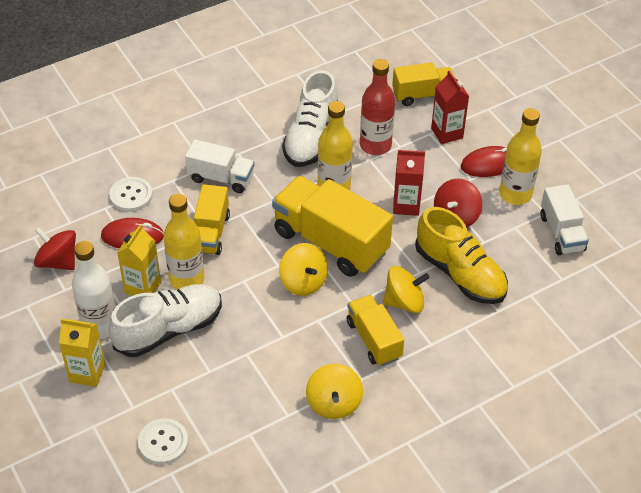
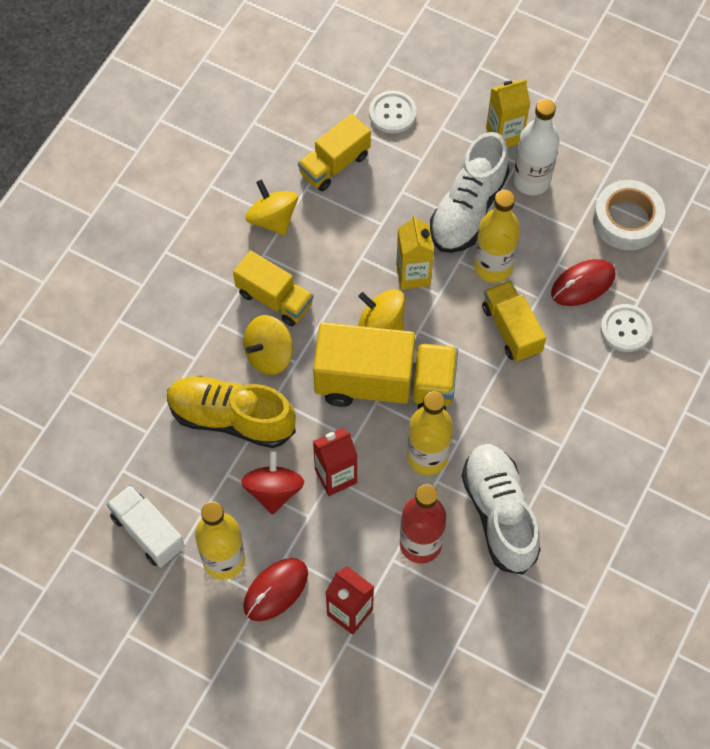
camera: 150 degrees right, 15 degrees up
(58, 261) = (627, 220): red spinning top -> white tape
(142, 287) = (526, 237): yellow carton -> yellow carton (413, 274)
(221, 178) = (554, 402): white truck -> none
(423, 95) = (414, 662): yellow truck -> yellow truck (334, 164)

